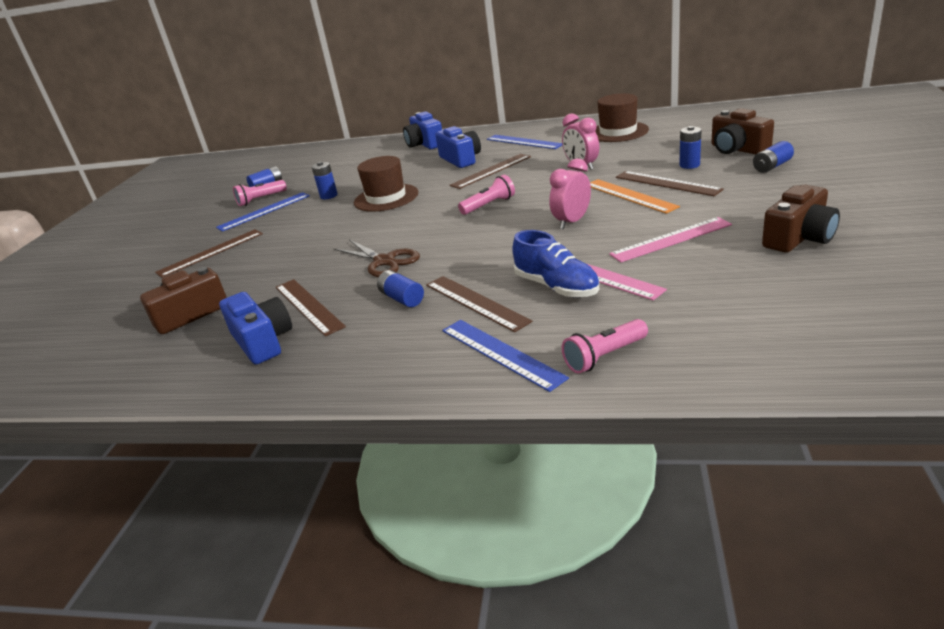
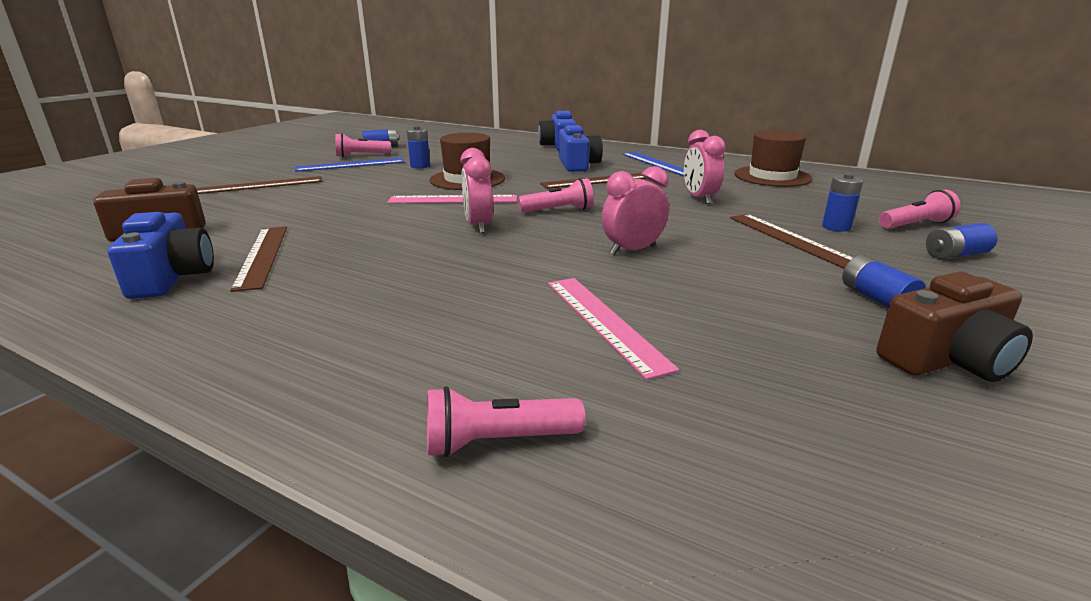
camera: 15 degrees right, 5 degrees down
(384, 261) = (390, 234): brown scissors -> none
(402, 298) = (355, 277): blue battery -> blue battery (876, 299)
(443, 235) = (478, 226): none -> pink clock
(476, 302) = (424, 306): brown ruler -> none
(501, 353) = (375, 382): blue ruler -> none
(556, 287) = (537, 319): blue shoe -> none
(629, 195) = (730, 240): orange ruler -> none
(671, 239) = (742, 305): pink ruler -> pink ruler (453, 200)
(737, 149) = (915, 225): brown camera -> pink flashlight

